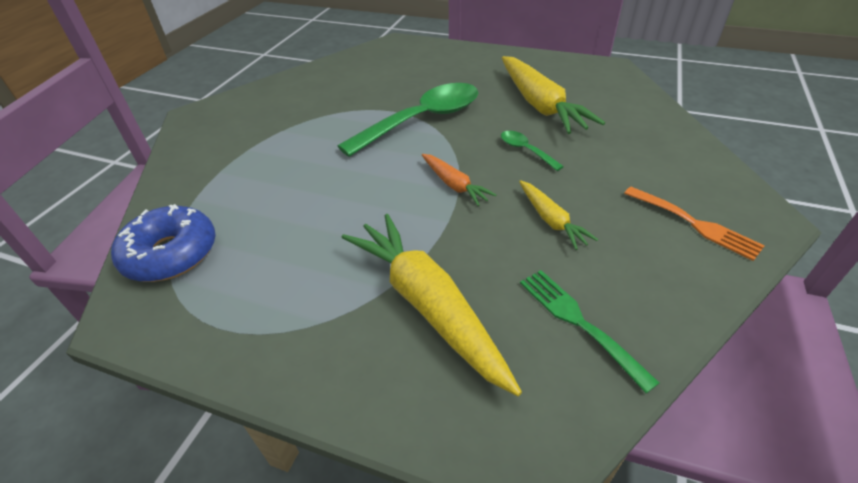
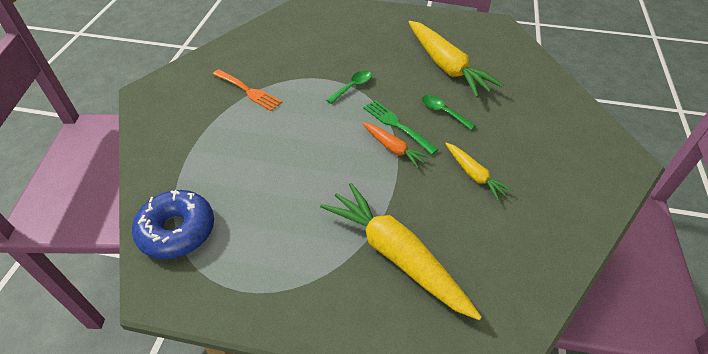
camera: 10 degrees left, 5 degrees up
(422, 120) = (352, 87): green spoon -> green spoon, size x0.43
(578, 322) = (507, 257): green fork -> green fork (396, 125)
(695, 224) = (578, 169): orange fork -> orange fork (248, 91)

